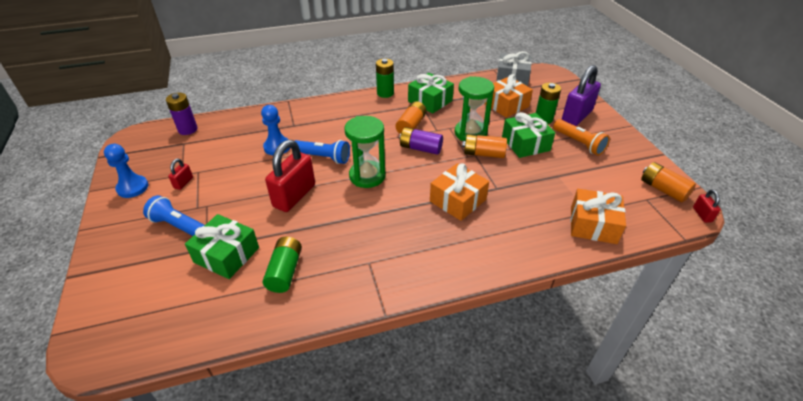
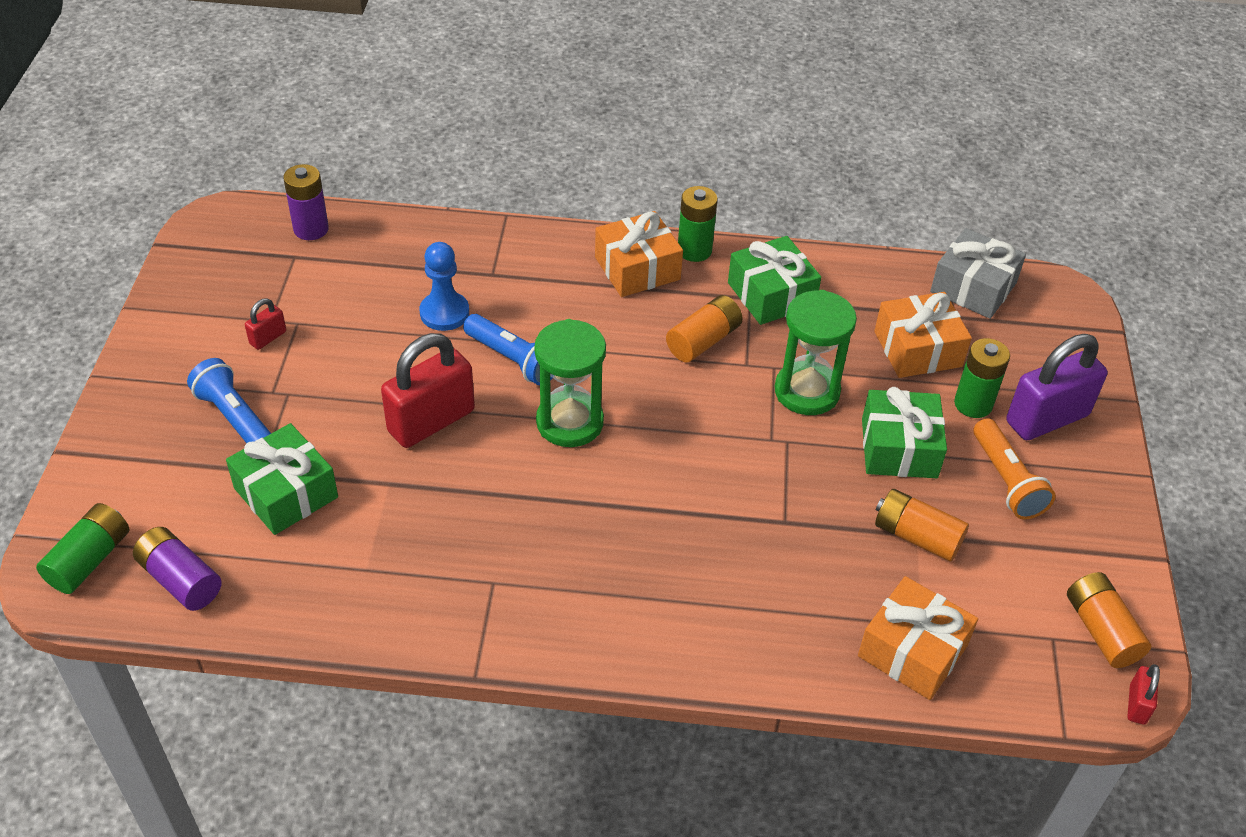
camera: 20 degrees right, 5 degrees up
(132, 187) = (189, 322): blue pawn -> none
(285, 271) = (360, 551): green battery -> green battery (89, 560)
(420, 148) = (694, 395): purple battery -> purple battery (180, 580)
(458, 200) = (700, 522): orange gift -> orange gift (637, 268)
(483, 154) = (804, 444): orange battery -> orange battery (916, 536)

